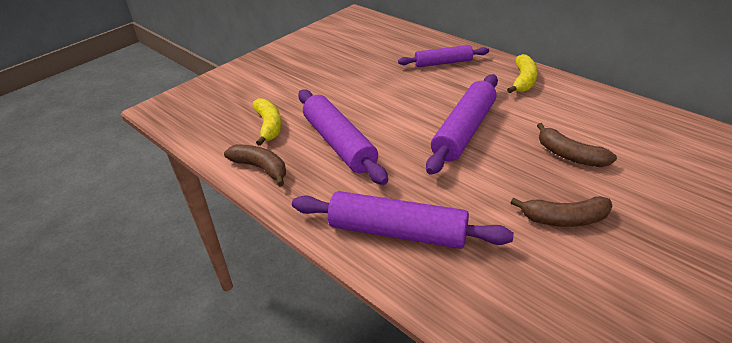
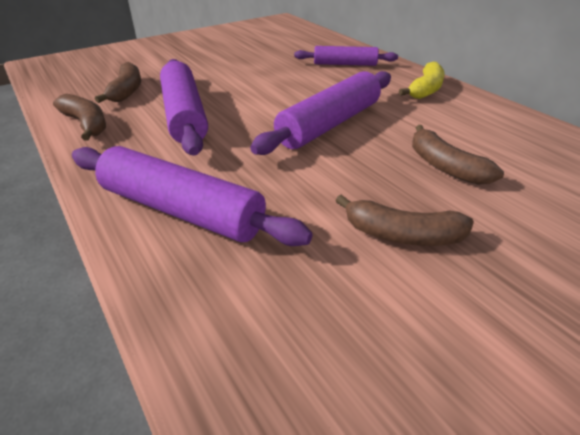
camera: 10 degrees right, 0 degrees up
(269, 126) = (126, 91): yellow banana -> brown banana

